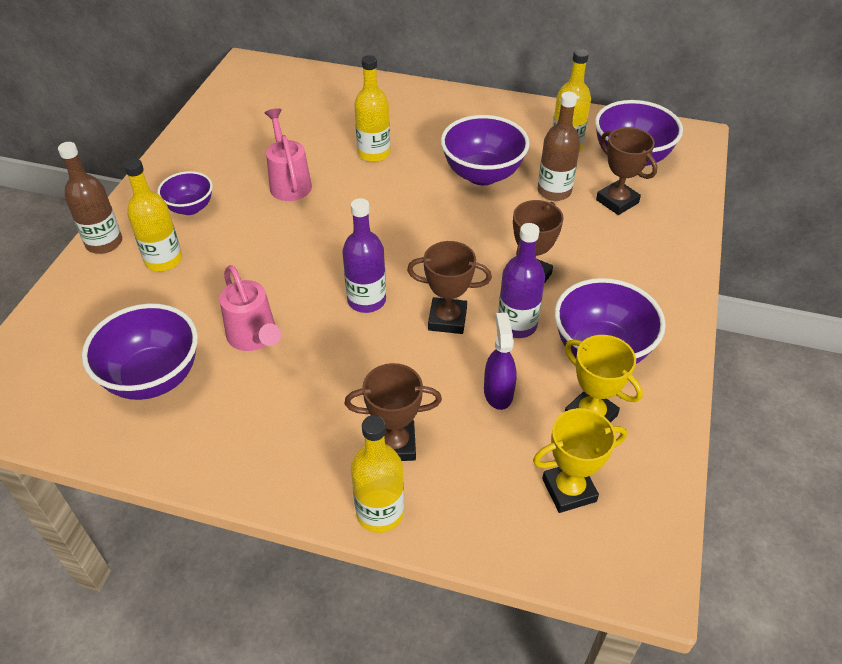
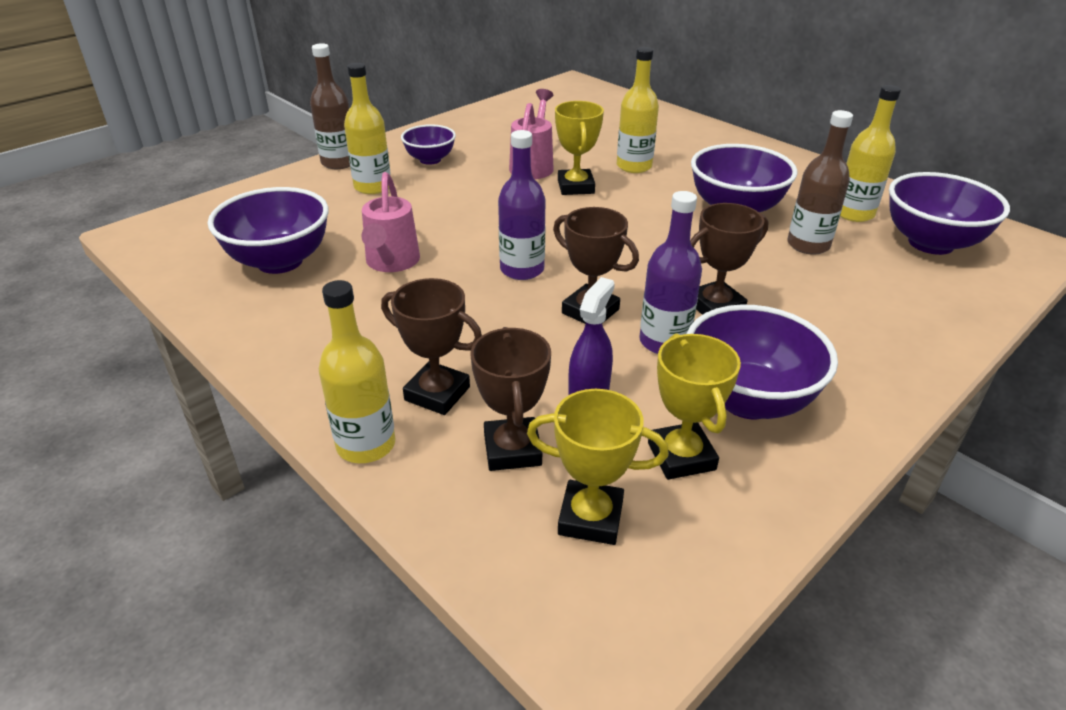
camera: 30 degrees right, 10 degrees down
(343, 194) = (575, 187): none -> yellow trophy
(617, 201) = (882, 275): brown trophy -> brown trophy (512, 449)

